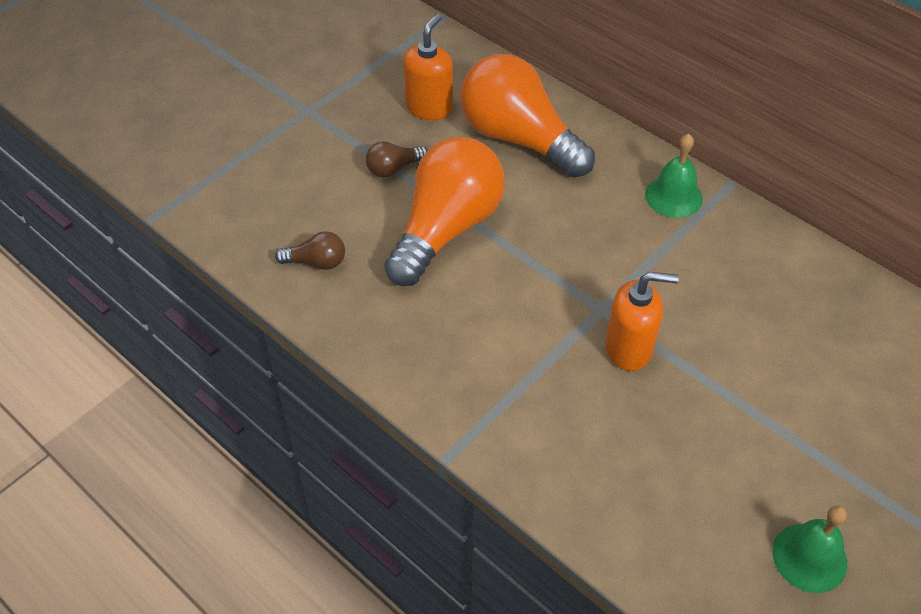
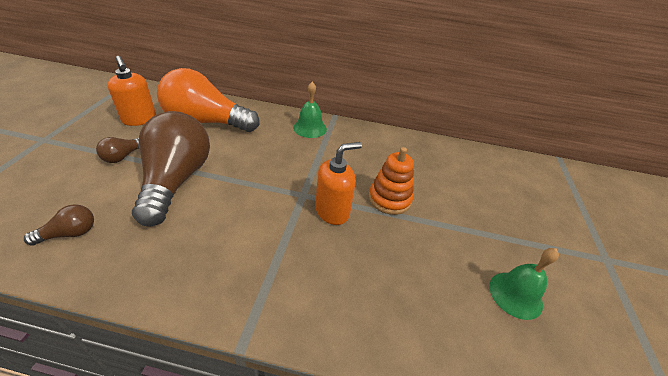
camera: 35 degrees left, 10 degrees down
(429, 107) = (139, 119): orange soap dispenser -> orange soap dispenser turned 150 degrees clockwise
(446, 228) = (176, 180): orange light bulb -> brown light bulb
(725, 362) = (389, 199): none -> orange stacking toy

